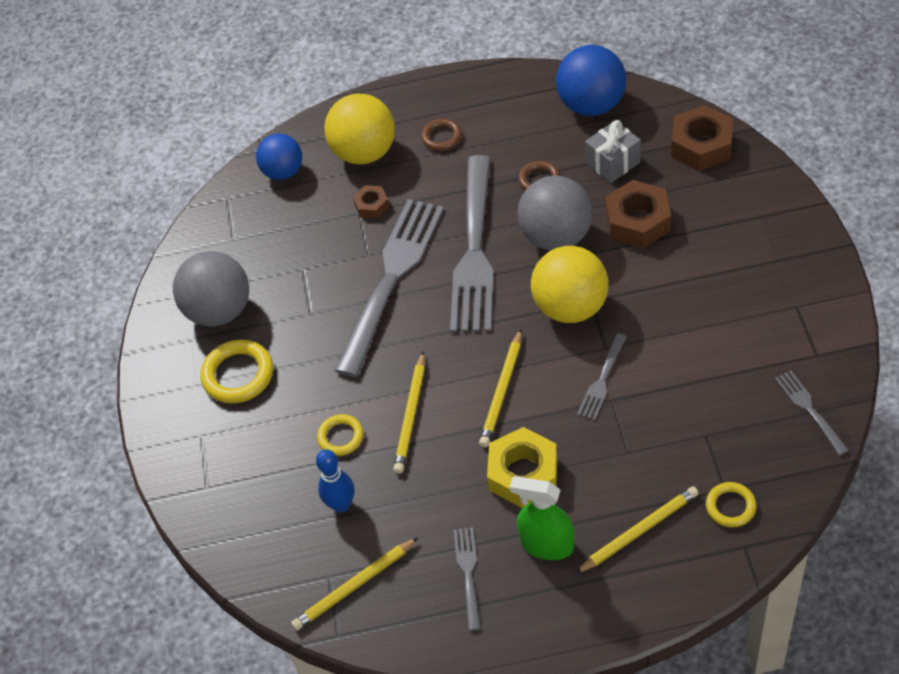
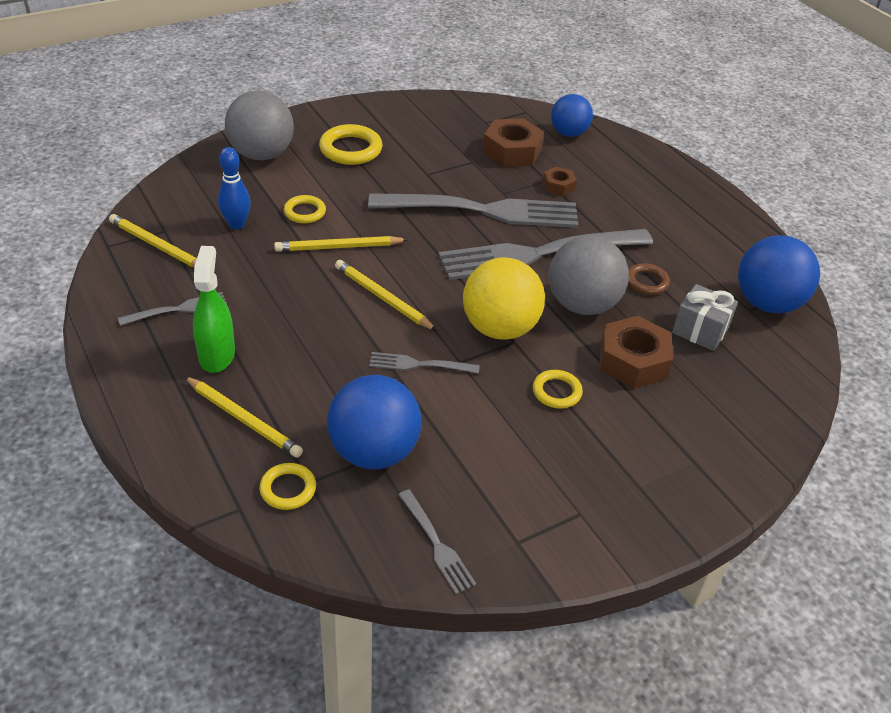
camera: 60 degrees right, 10 degrees down
(219, 311) = (410, 129): grey ball -> grey ball (262, 154)
(365, 152) = (615, 172): yellow ball -> none
(441, 137) = (661, 212): brown ring -> none
(502, 391) = (383, 298): yellow pencil -> yellow pencil turned 45 degrees clockwise
(523, 473) = (293, 327): yellow nut -> none
(661, 286) = (556, 392): none -> yellow ring
(701, 145) = (767, 397): brown nut -> brown nut (512, 151)
(701, 435) = (374, 452): none -> blue ball
(809, 410) = (436, 544): grey fork -> grey fork turned 105 degrees clockwise

